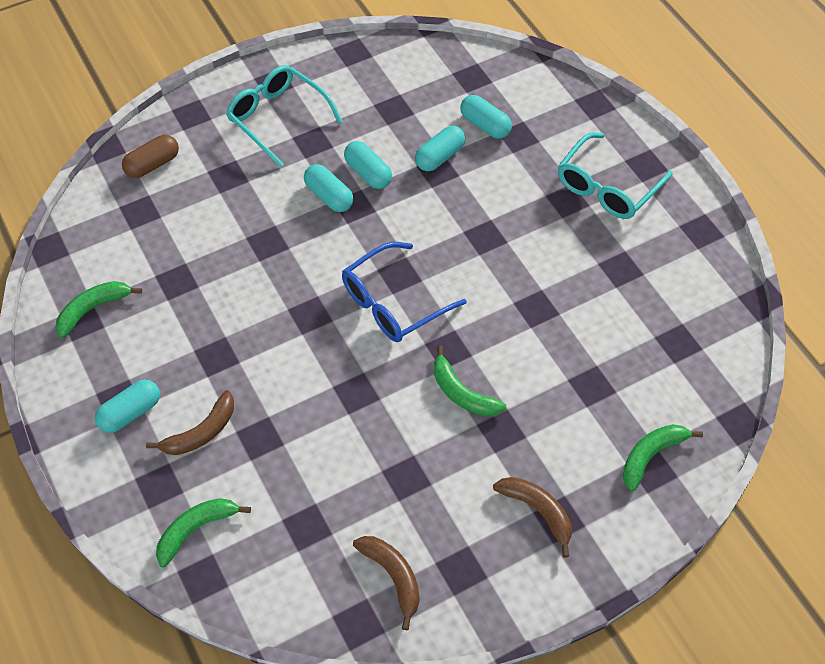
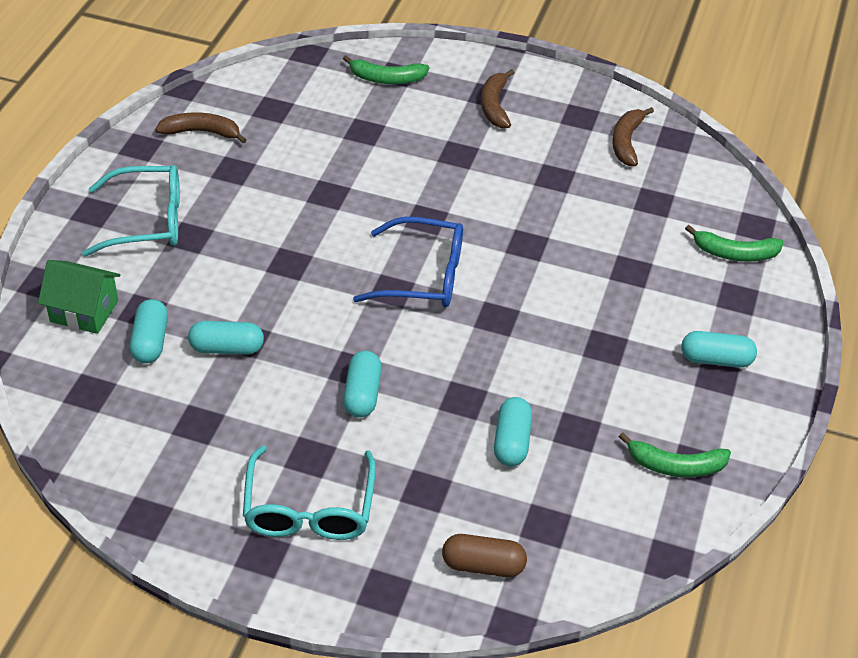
camera: 135 degrees left, 10 degrees down
(201, 432) = (671, 305): brown banana -> brown banana (201, 132)
(368, 173) = (303, 385): turquoise capsule -> turquoise capsule (511, 441)
(462, 393) = (454, 189): green banana -> none
(546, 110) = (84, 311): none -> green house

